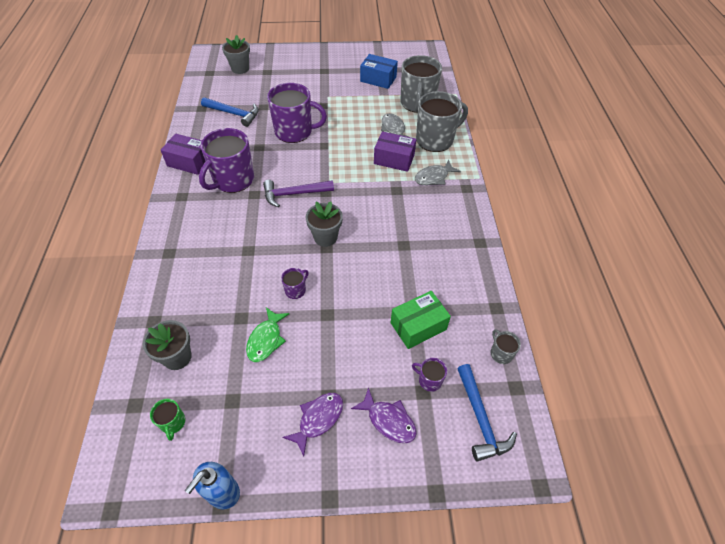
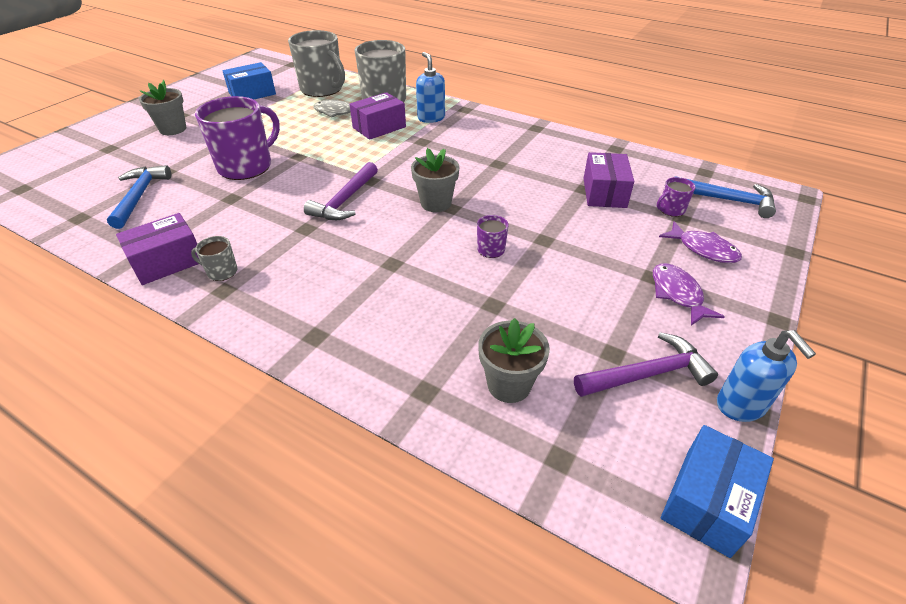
camera: 55 degrees left, 10 degrees down
(135, 492) = (707, 501): none -> blue box
(173, 423) = (614, 423): green mug -> none
(223, 427) = (647, 374): none -> purple hammer
(233, 180) = (258, 236): purple mug -> none
(234, 114) = (139, 196): blue hammer -> blue hammer turned 60 degrees counterclockwise
(240, 69) = (63, 164): grey flower pot -> grey flower pot (173, 129)
(266, 339) = (543, 295): green fish -> none
(388, 420) = (703, 249): purple fish -> purple fish turned 60 degrees clockwise
(418, 326) = (604, 192): green box -> purple box
(433, 177) = (431, 118): grey fish -> blue soap dispenser
(501, 353) = (665, 165): grey mug -> grey mug (221, 272)

